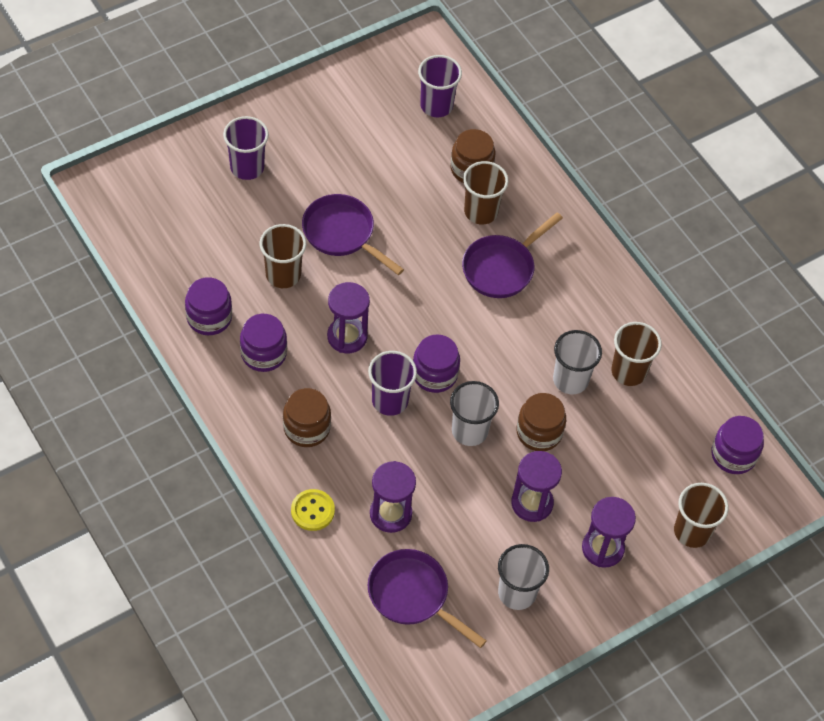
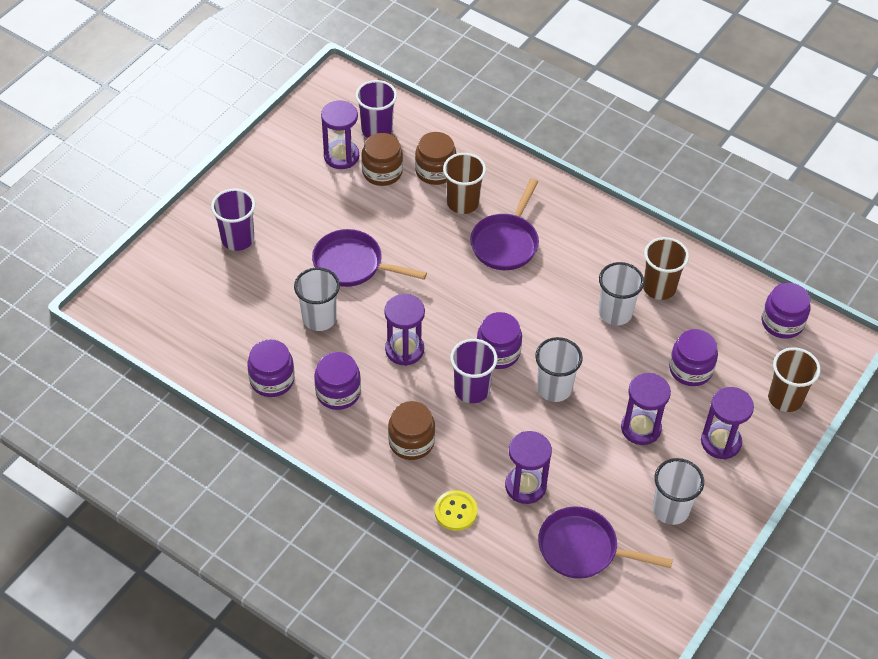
camera: 20 degrees left, 5 degrees down
(283, 275) = (319, 318): brown cup -> white cup
(388, 120) = (341, 156): none -> purple hourglass
(539, 432) = (613, 366): brown jar -> brown jar (382, 172)
(613, 465) = (690, 369): none -> purple jar

